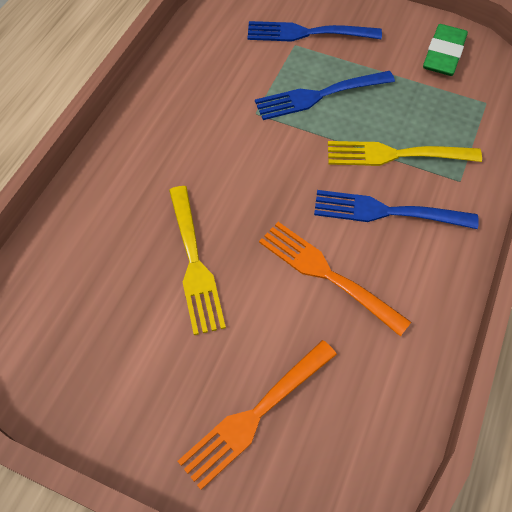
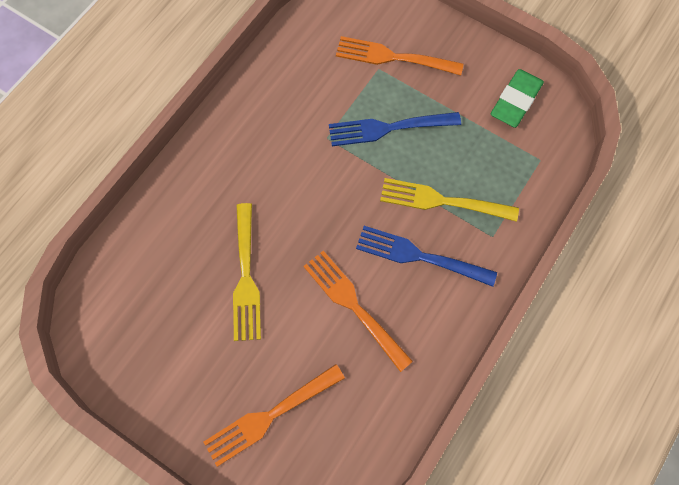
camera: 10 degrees right, 10 degrees up
(308, 33) = (393, 57): blue fork -> orange fork

